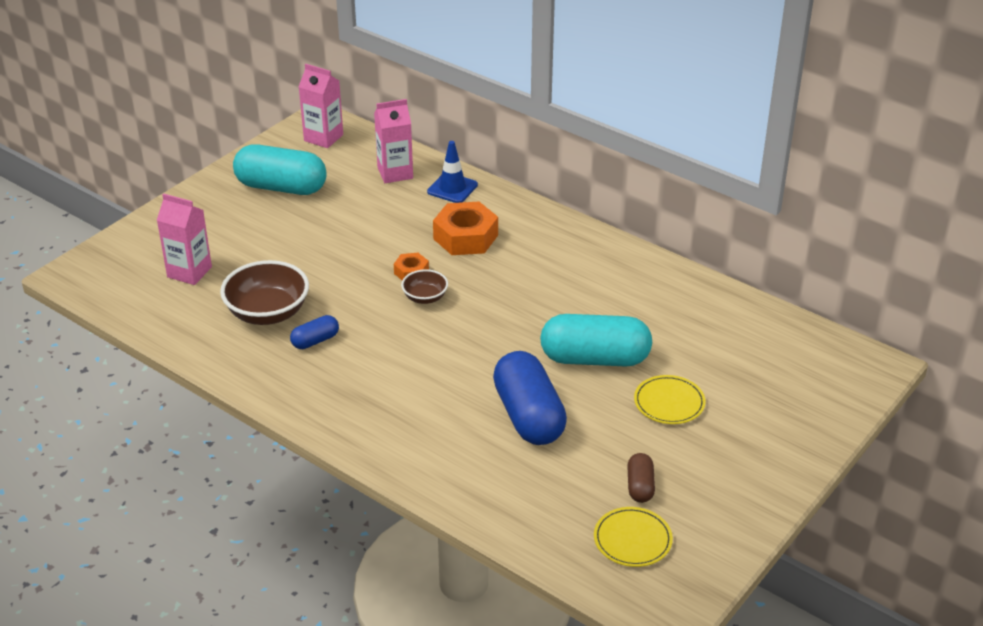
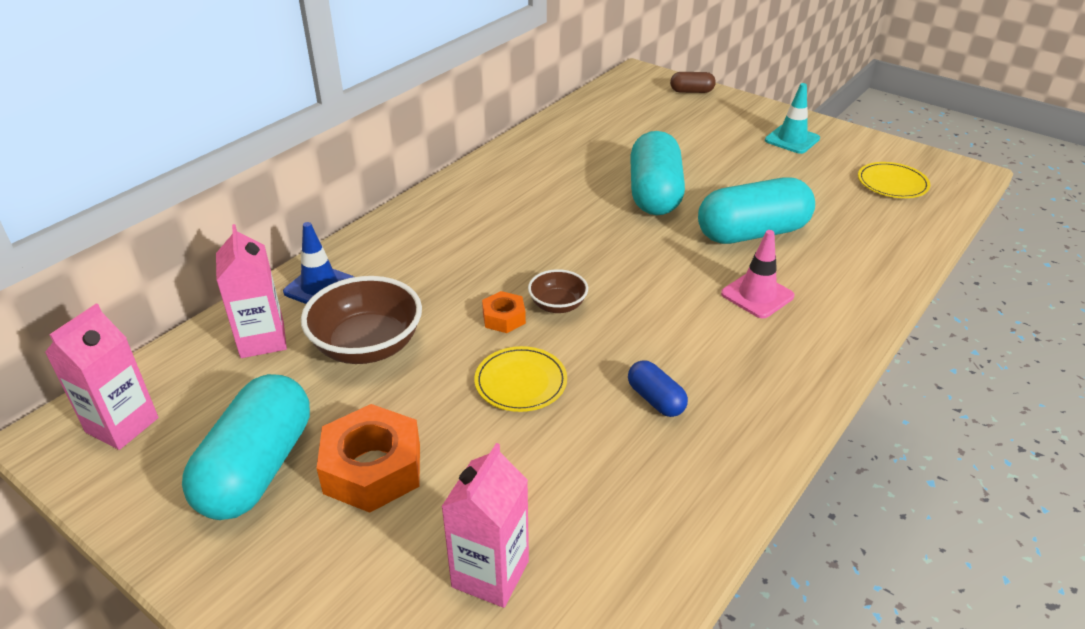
camera: 90 degrees left, 0 degrees up
(268, 313) = (598, 456): brown bowl -> brown bowl (367, 346)
(433, 406) = (757, 295): none -> pink traffic cone
(465, 237) = (433, 275): orange nut -> orange nut (372, 469)
(529, 416) = (752, 233): blue capsule -> turquoise capsule
(640, 486) = (825, 177): brown capsule -> brown capsule (691, 91)
(669, 402) = (709, 159): yellow plate -> yellow plate (520, 382)
(725, 474) = (792, 139): none -> turquoise traffic cone

